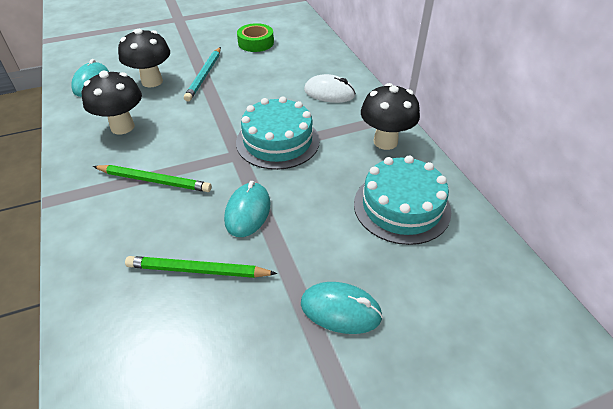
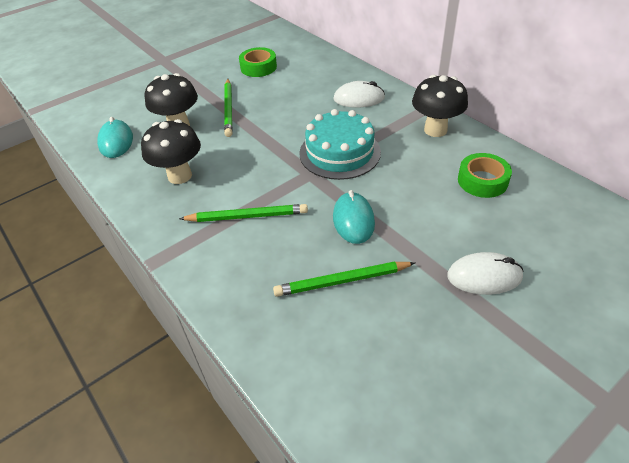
camera: 15 degrees left, 0 degrees up
(204, 75) = (228, 109): turquoise pencil -> green pencil
(340, 310) = (484, 276): turquoise mouse -> white mouse
(401, 207) = (482, 181): turquoise cake -> green tape

